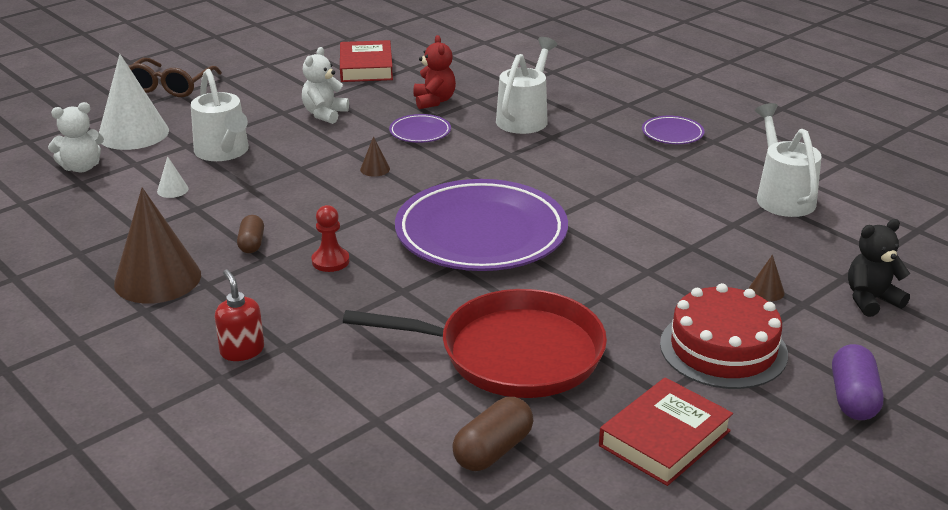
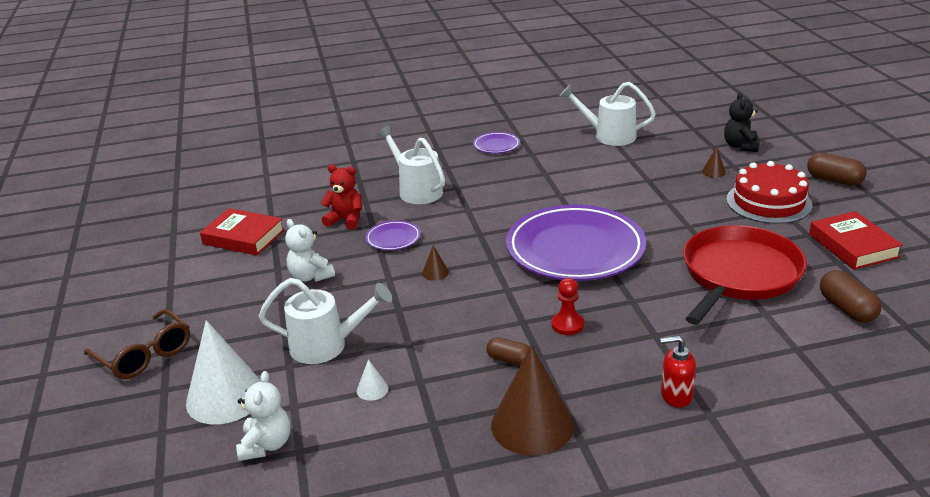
camera: 60 degrees left, 0 degrees up
(853, 398) = (834, 180): purple capsule -> brown capsule

